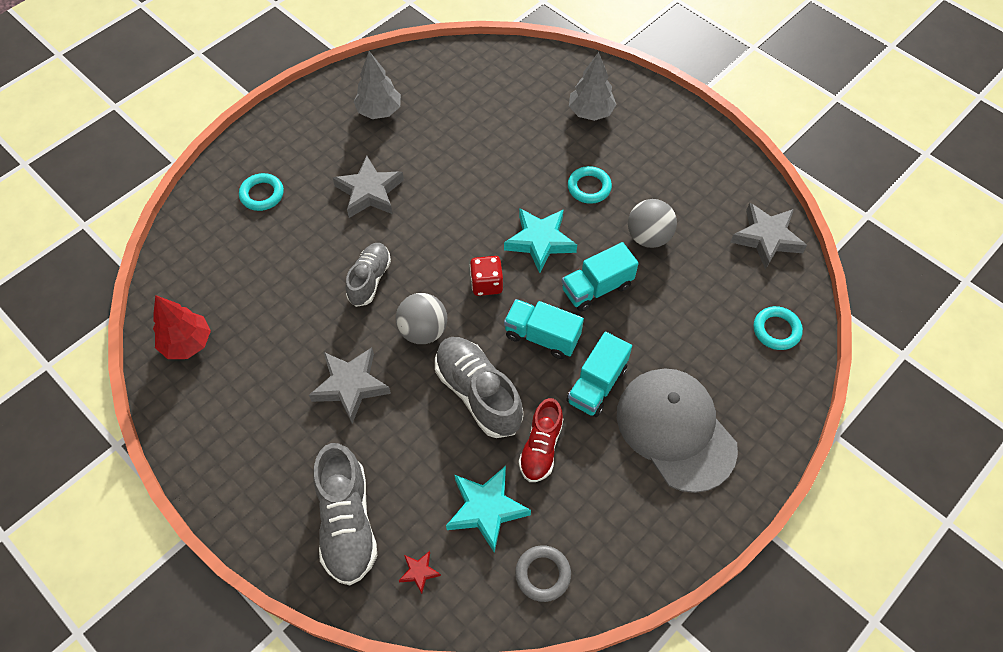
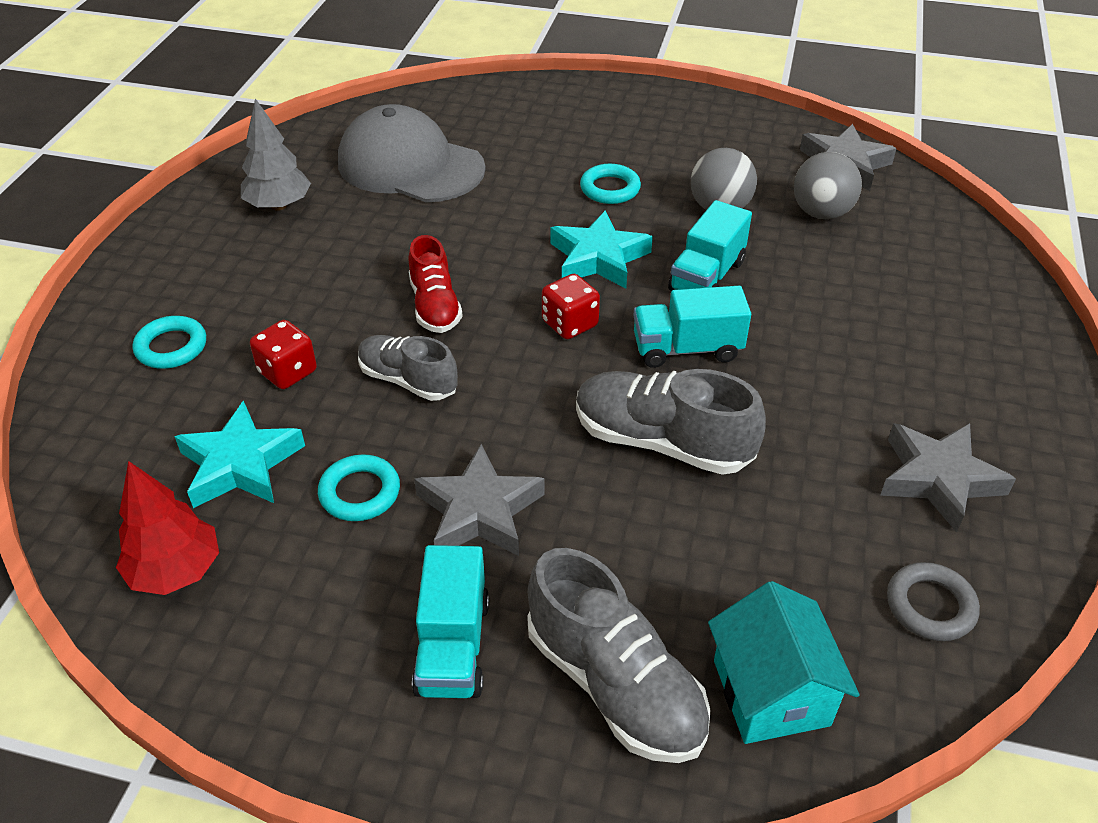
camera: 30 degrees left, 15 degrees down
(311, 242) = (287, 372): none -> red dice
(369, 192) = (331, 289): grey star -> grey star (939, 479)
(370, 280) = (408, 380): grey shoe -> grey shoe turned 45 degrees counterclockwise
(419, 572) = (771, 692): red star -> turquoise house
(423, 331) = (529, 405): grey ball -> grey ball (821, 213)
(486, 509) = (790, 567): turquoise star -> turquoise star (240, 464)
(541, 447) = (794, 464): red shoe -> red shoe (435, 306)
(591, 112) = (549, 124): grey tree -> none
(597, 385) = (797, 369): turquoise truck -> turquoise truck (453, 646)
(675, 430) = (927, 374): grey cap -> grey cap (410, 165)
(776, 330) = (935, 238): turquoise ring -> turquoise ring (360, 492)

